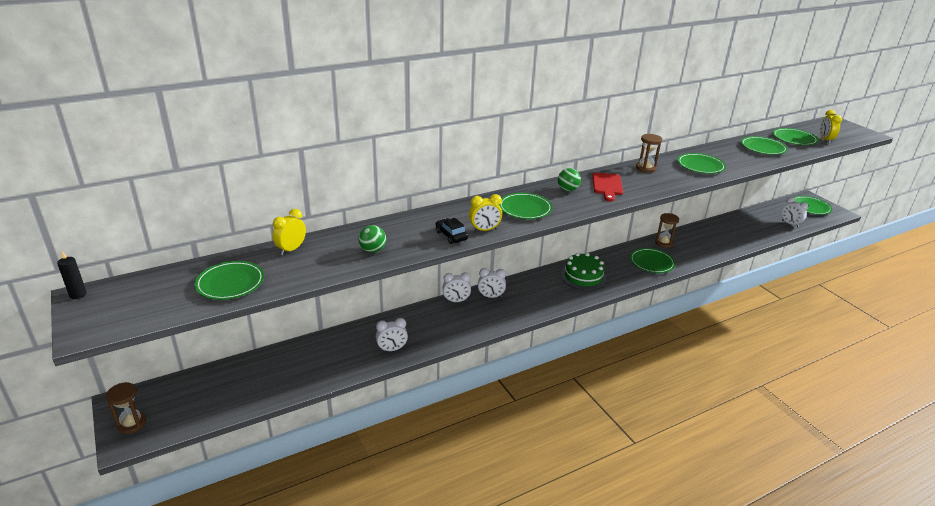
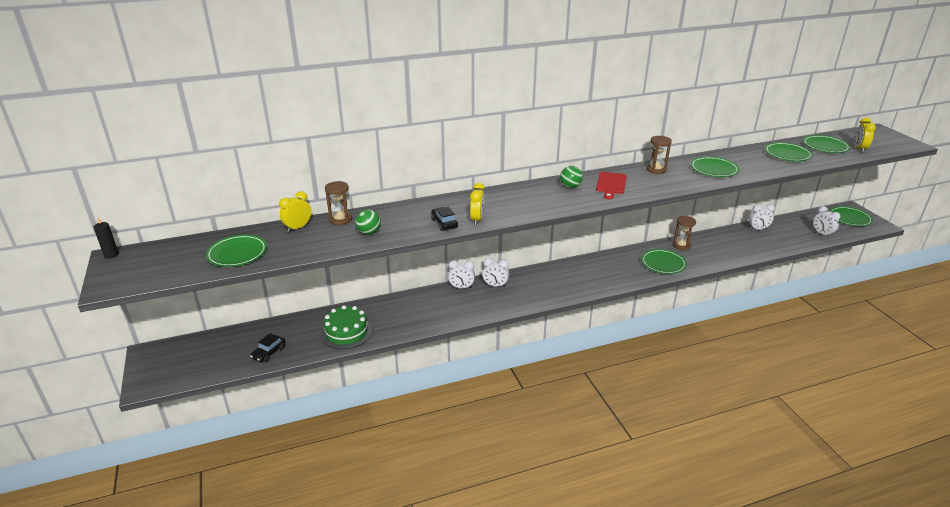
camera: 10 degrees right, 0 degrees up
(132, 424) = (154, 371): brown hourglass -> brown hourglass (340, 219)
(263, 390) = (269, 353): none -> black car
(392, 349) = (391, 326): white clock -> white clock (758, 229)
(484, 230) = (477, 220): yellow clock -> yellow clock turned 75 degrees counterclockwise
(525, 208) = (522, 202): green plate -> none
(583, 276) = (590, 273): green cake -> green cake (346, 332)

